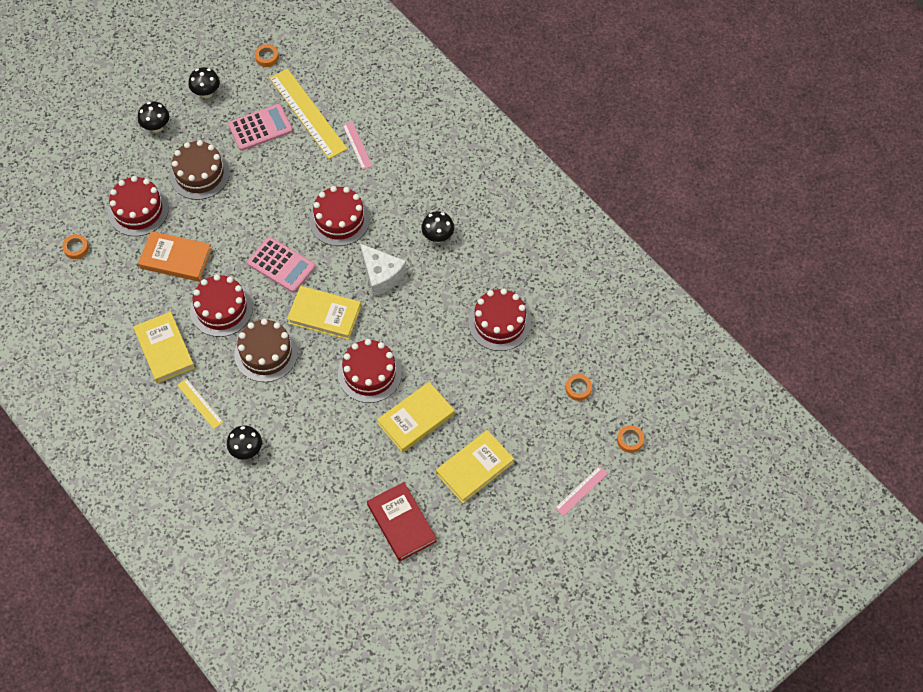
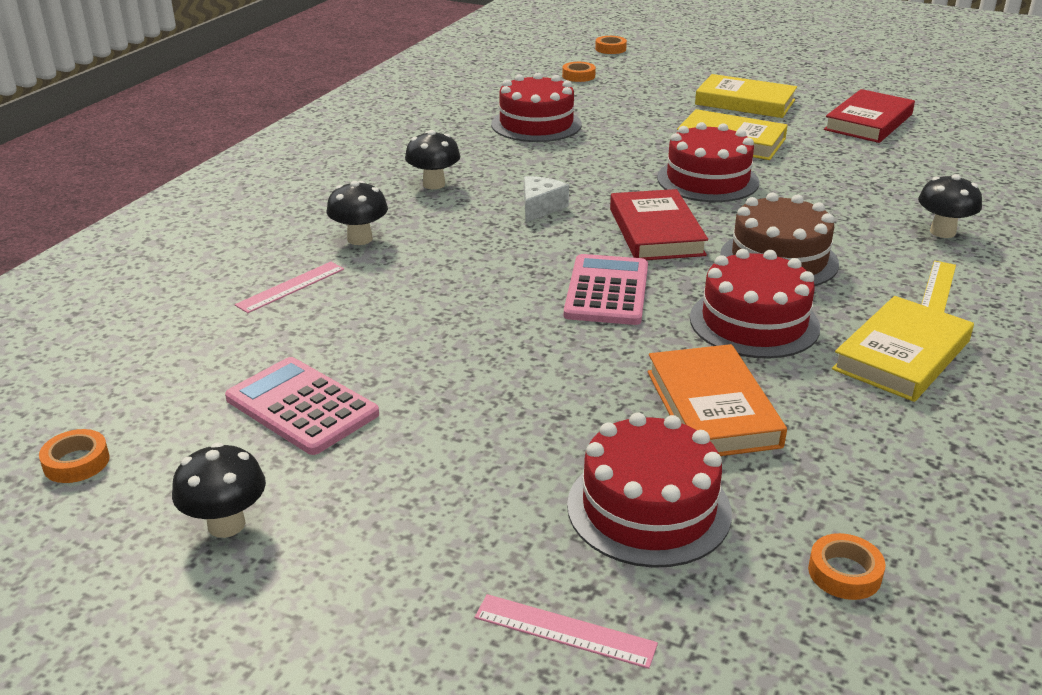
camera: 115 degrees left, 30 degrees down
(156, 127) = (382, 576): black mushroom -> black mushroom (360, 239)
(199, 174) = (480, 449): brown cake -> none
(307, 113) = (234, 359): yellow ruler -> none
(324, 315) = (656, 232): yellow book -> red book
(339, 220) = (467, 263): red cake -> none
(381, 275) = (540, 207): white cheese -> white cheese, size x0.65
(581, 491) = (696, 57): pink ruler -> pink ruler (564, 631)

